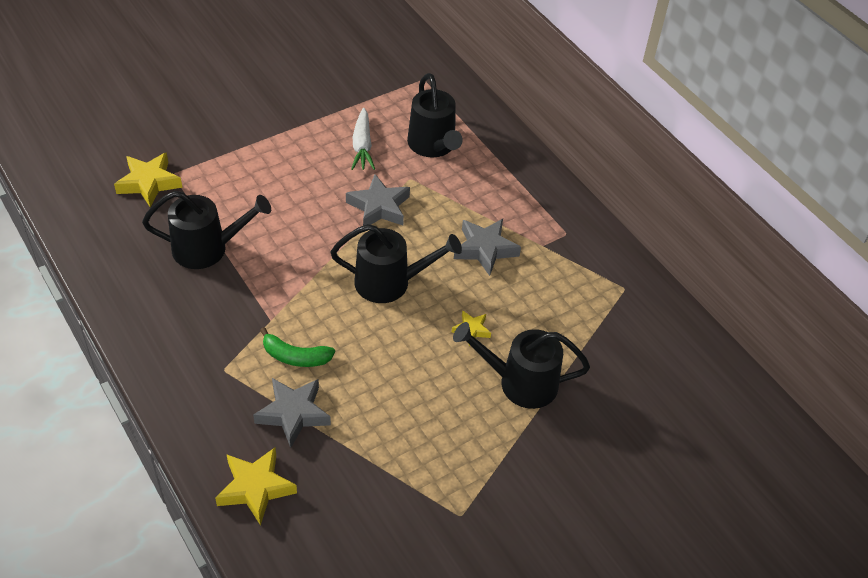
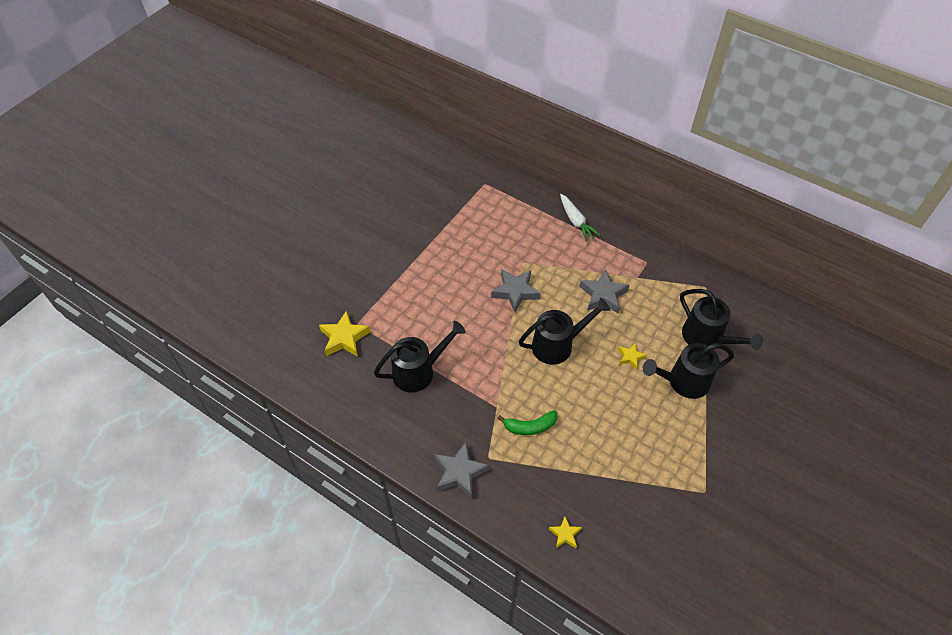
camera: 20 degrees left, 5 degrees up
(256, 488) = (565, 534): yellow star -> yellow star, size x0.56
(293, 414) = (555, 469): grey star -> grey star (459, 472)
(362, 146) = (475, 250): white carrot -> white carrot (576, 221)
(433, 146) = (522, 232): black watering can -> black watering can (707, 338)

